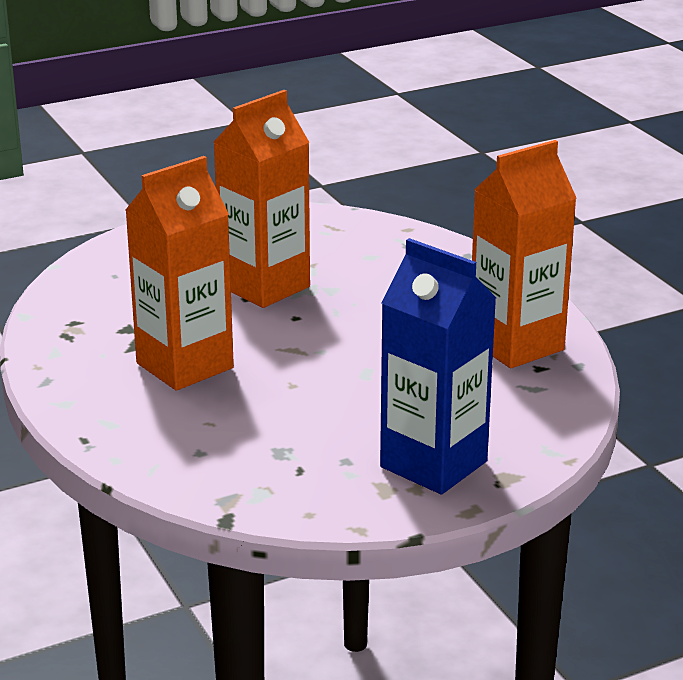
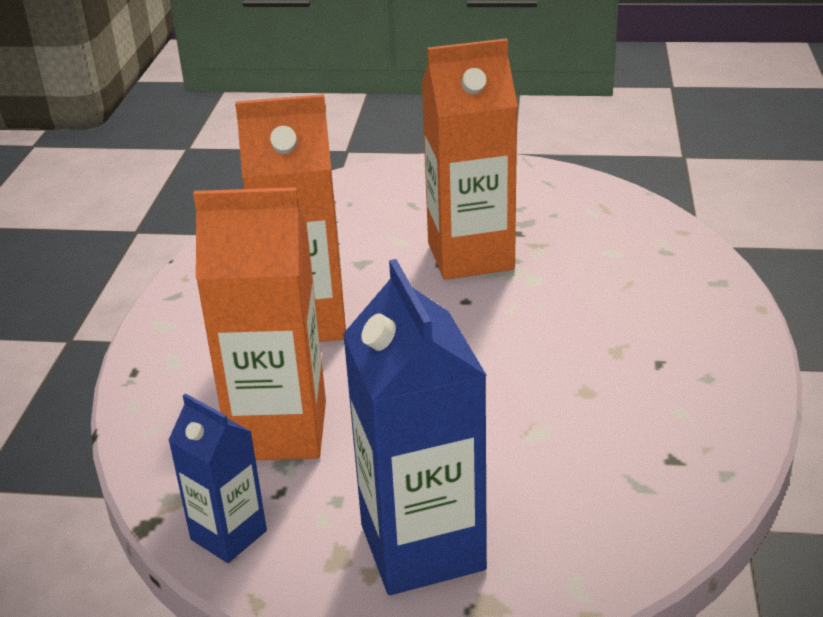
camera: 35 degrees right, 5 degrees up
(294, 504) = (228, 535): none -> blue carton
(516, 345) = (672, 417): orange carton -> orange carton (279, 430)

